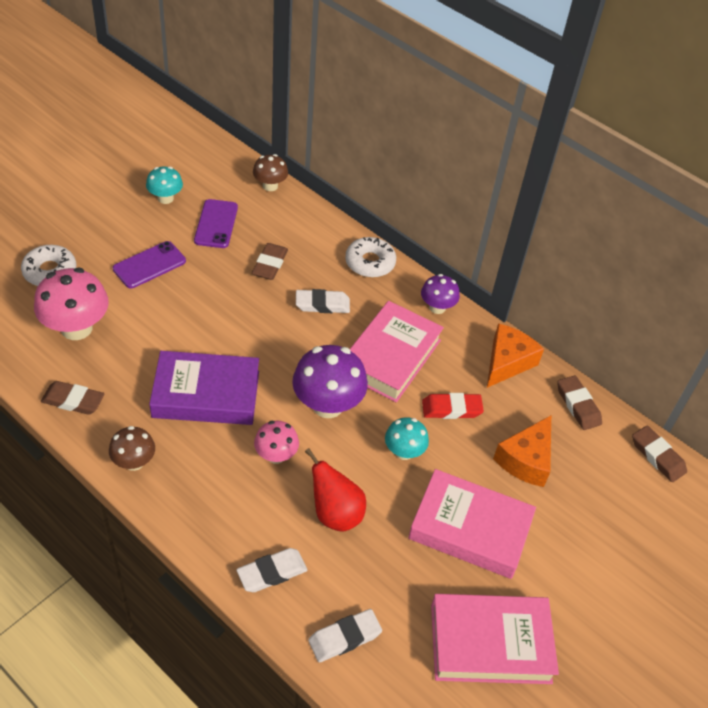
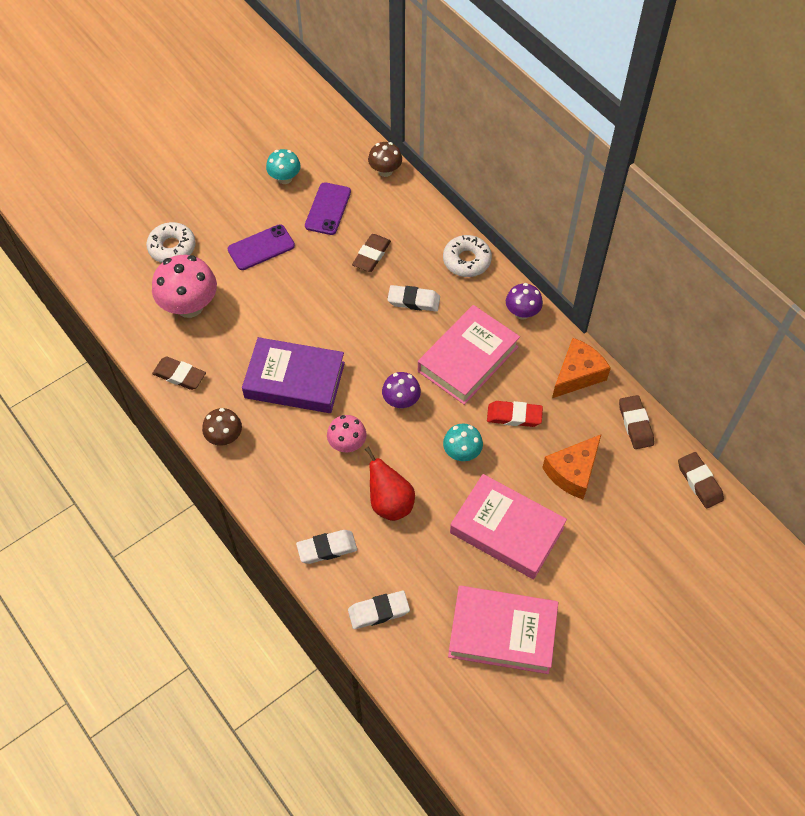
camera: 15 degrees right, 10 degrees up
(328, 405) = (401, 401): purple mushroom -> purple mushroom, size x0.58

